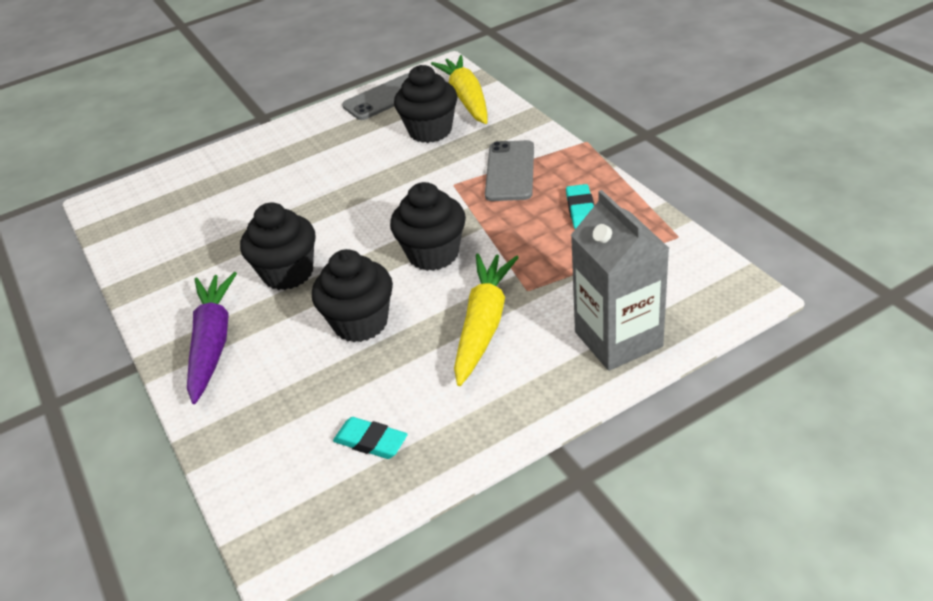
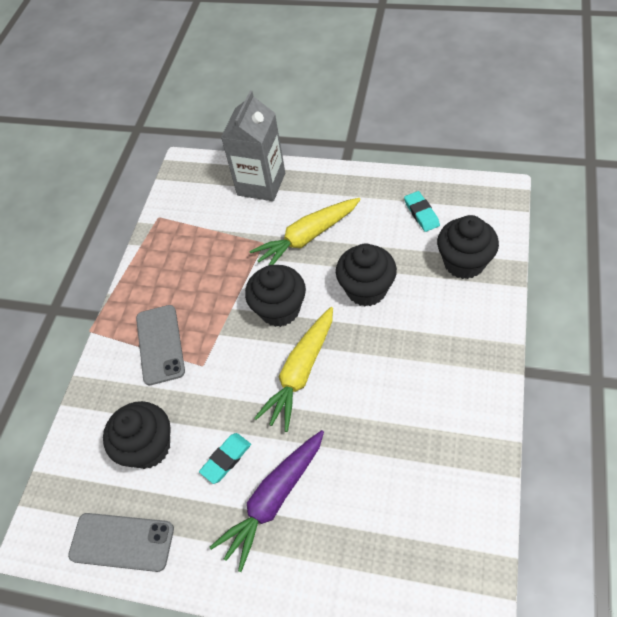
camera: 135 degrees left, 15 degrees up
(213, 343) = (463, 344): purple carrot -> purple carrot (274, 499)
(288, 273) = (376, 370): black cupcake -> black cupcake (464, 262)
(466, 98) = (80, 466): yellow carrot -> yellow carrot (301, 372)
(510, 171) = (160, 344): grey phone -> grey phone turned 60 degrees counterclockwise
(581, 210) = (171, 274): turquoise eraser -> turquoise eraser (226, 459)

